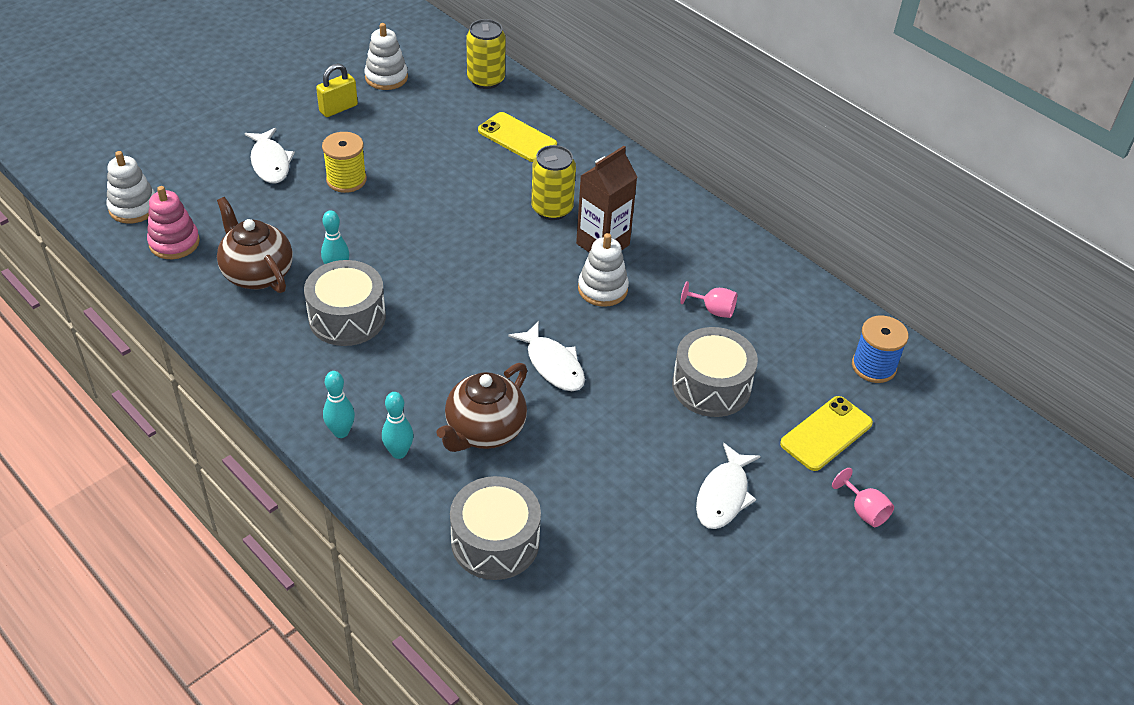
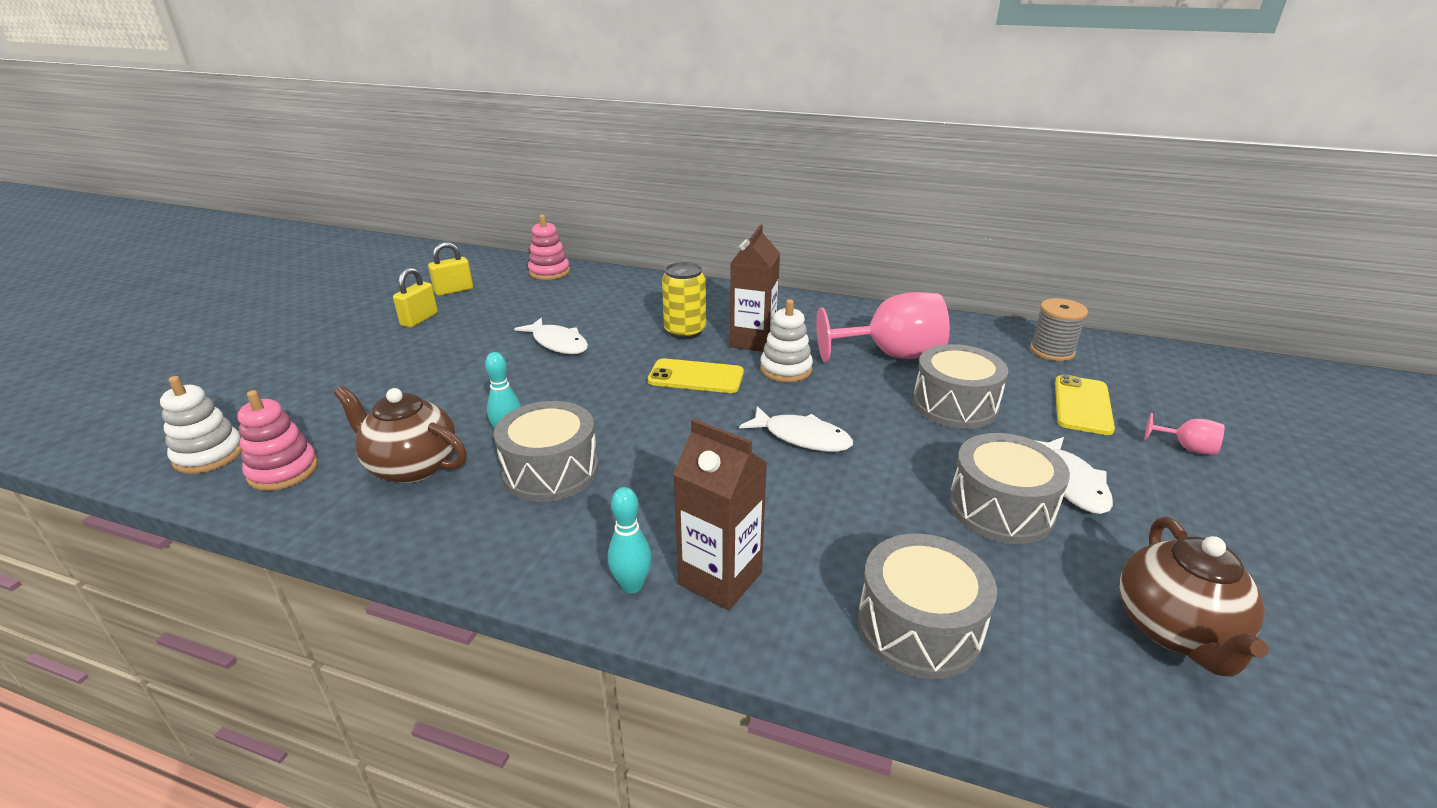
camera: 25 degrees left, 15 degrees down
(270, 162) = (369, 373): white fish -> white fish (558, 343)
(346, 180) = (465, 364): yellow spool -> none
(386, 77) = (454, 290): white stacking toy -> yellow padlock
(399, 452) = (720, 578): turquoise bowling pin -> brown carton
(484, 431) = (794, 518): brown teapot -> brown teapot (1175, 631)
(486, 80) = (549, 272): yellow can -> pink stacking toy
(517, 138) = (610, 297): yellow phone -> yellow phone (696, 377)
(642, 490) = (1000, 508): none -> grey drum
(713, 310) = (891, 355): pink goblet -> pink goblet, size x2.29
(873, 366) = (1052, 351): blue spool -> grey spool

